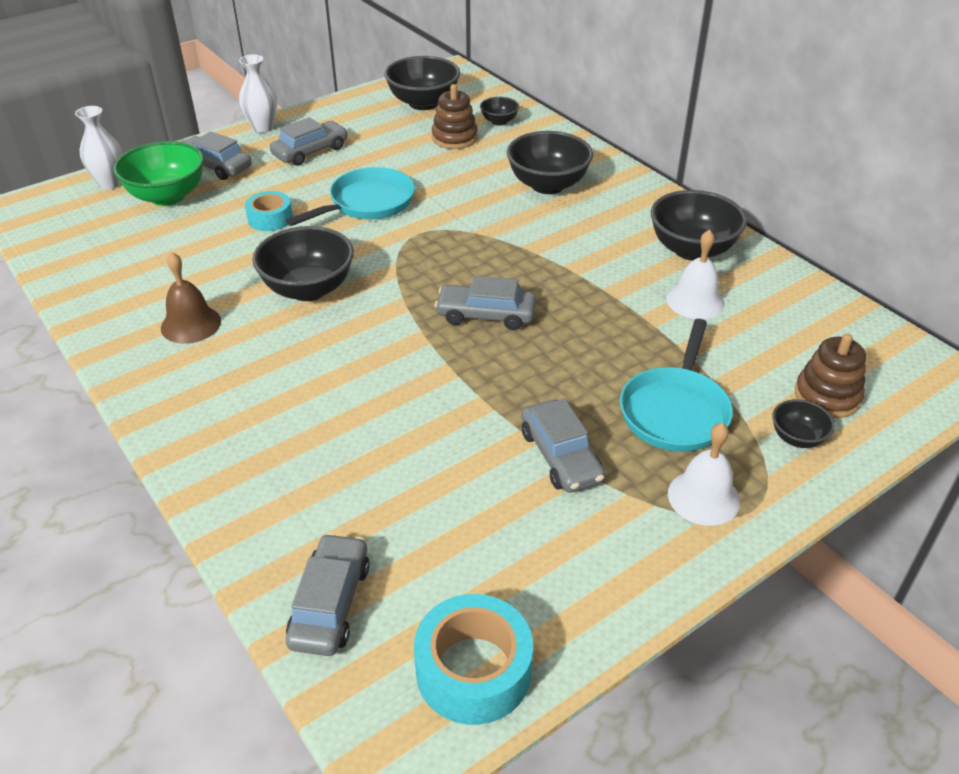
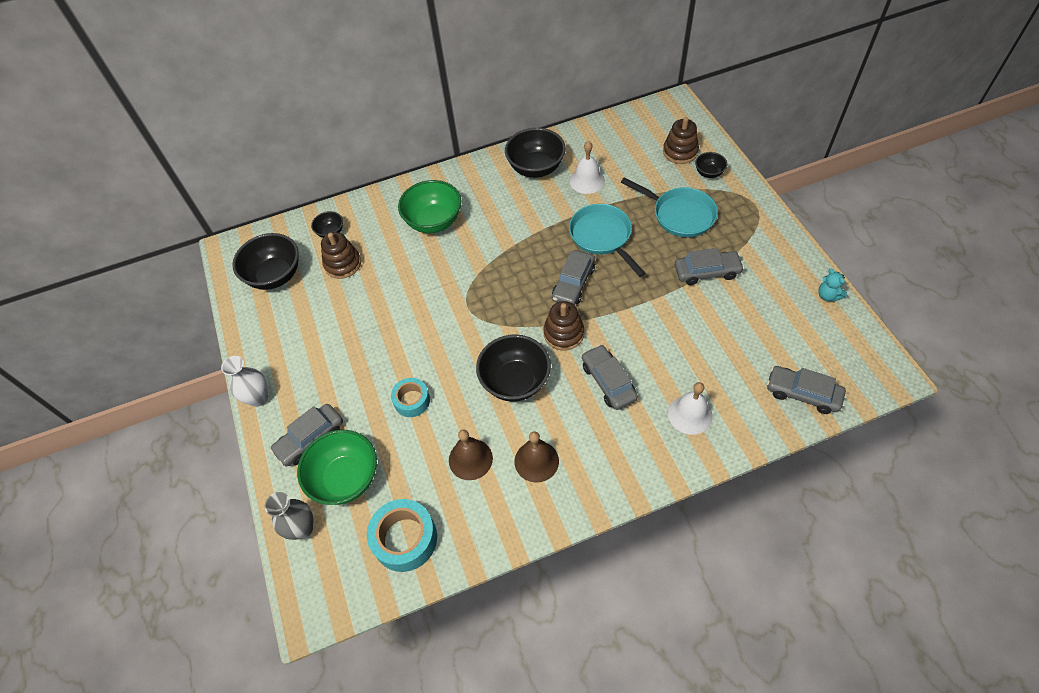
camera: 70 degrees left, 15 degrees up
(110, 183) = (302, 528): white vase -> grey vase
(193, 273) = (470, 459): none -> brown bell
(310, 151) = (318, 364): grey car -> grey car (608, 382)
(367, 203) = (415, 332): turquoise pan -> turquoise pan (602, 237)
(394, 318) = (563, 333): none -> brown stacking toy
(473, 670) = (846, 336): turquoise tape -> turquoise tape (405, 539)
(548, 185) = (434, 222): black bowl -> green bowl
(566, 635) = (828, 295): none -> turquoise teddy bear
(703, 497) = (745, 220): white bell -> white bell (690, 414)

